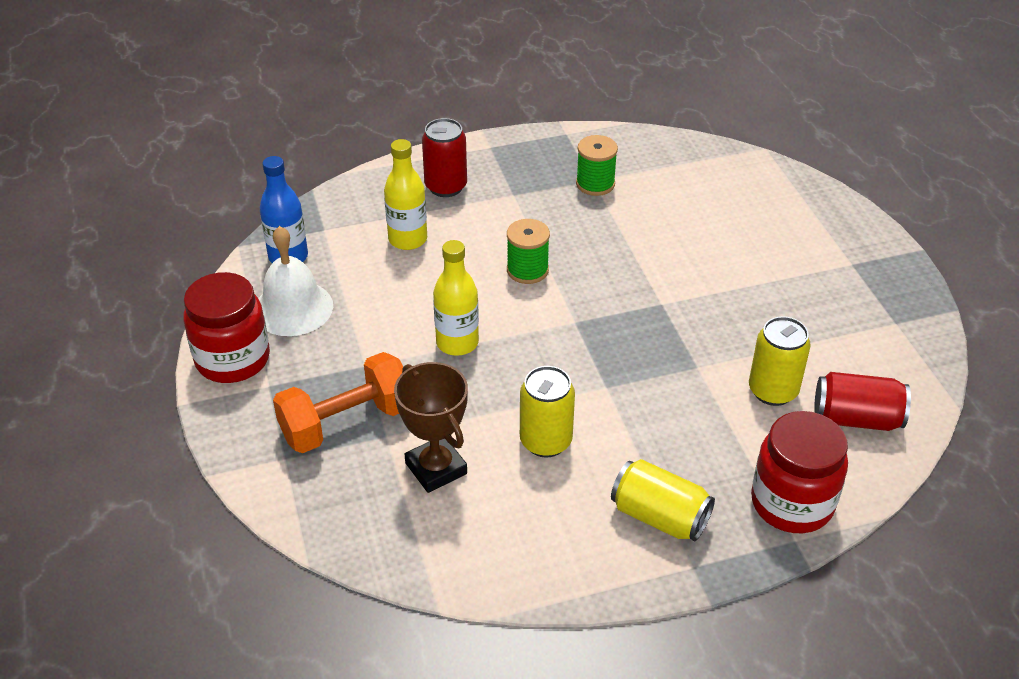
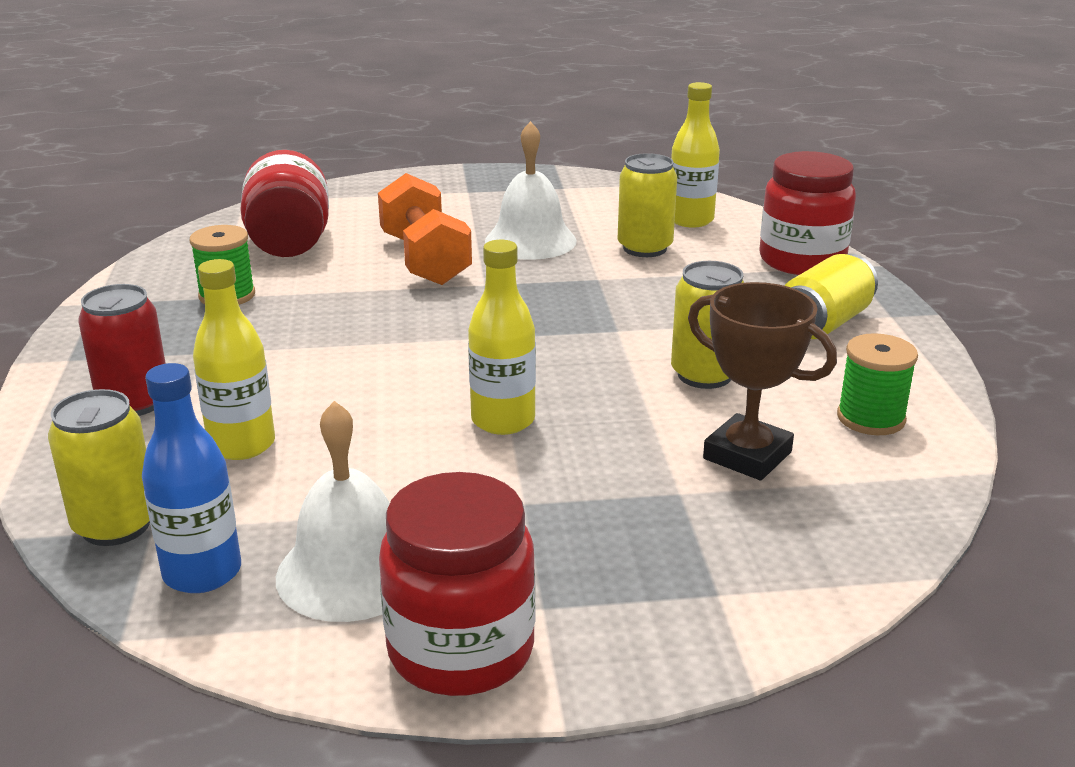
camera: 80 degrees left, 15 degrees down
(324, 217) = (116, 525): none -> yellow can
(346, 423) = (648, 527): orange dumbbell -> orange dumbbell (425, 260)
(436, 468) = (747, 455): brown trophy -> brown trophy turned 60 degrees clockwise
(527, 270) = (376, 357): green spool -> green spool (871, 418)
(694, 190) = (289, 243): none -> red jar
(757, 317) = (530, 241): none -> white bell
(856, 418) = (690, 220): red can -> yellow bottle

